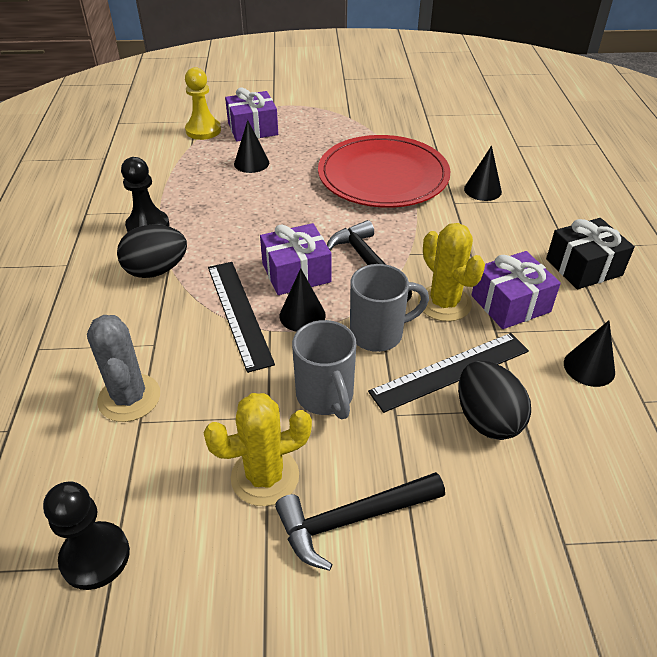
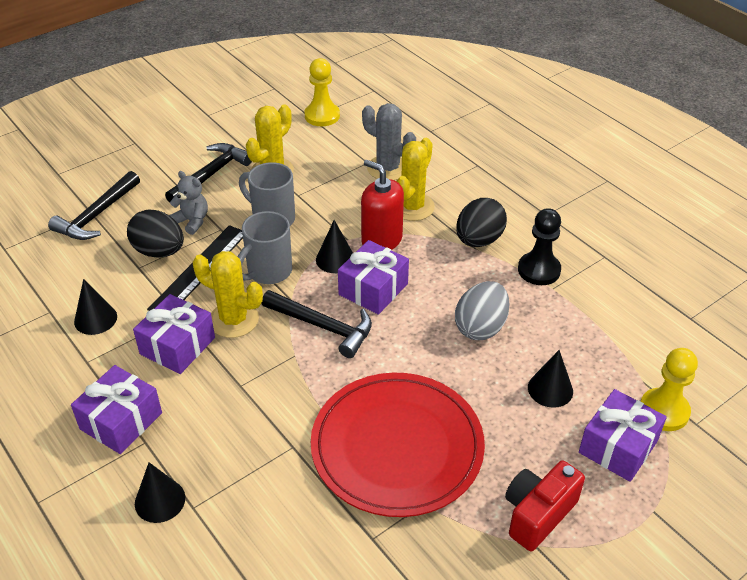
camera: 145 degrees right, 0 degrees up
(95, 557) = (322, 116): black pawn -> yellow pawn
(167, 333) = (412, 207): none -> yellow cactus
(239, 313) = (381, 240): black ruler -> red soap dispenser
(247, 210) = (480, 327): none -> grey egg
(334, 125) = (537, 514): none -> red camera
(424, 445) = (192, 221): none -> grey teddy bear
(482, 190) = (271, 485): black cone -> black cone (160, 500)
(555, 529) = (97, 215): none -> black hammer
(583, 267) = (121, 421): black gift -> purple gift

